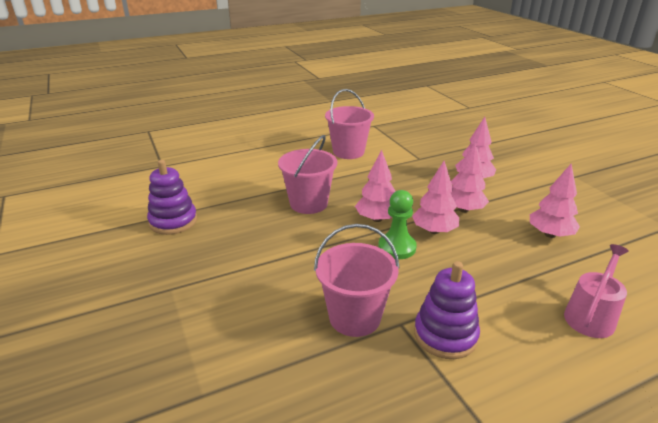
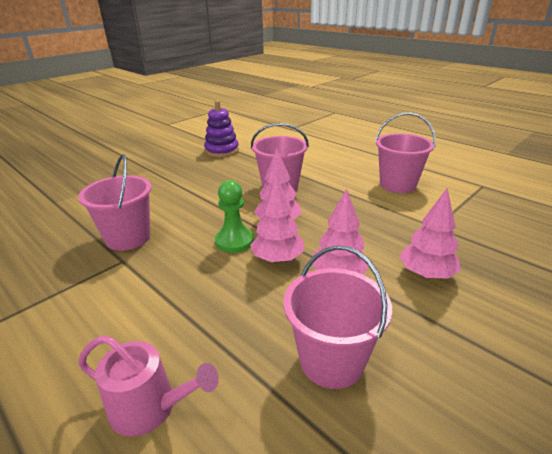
camera: 70 degrees right, 0 degrees up
(445, 335) = (108, 287): purple stacking toy -> none
(550, 234) = (331, 361): pink tree -> pink bucket

